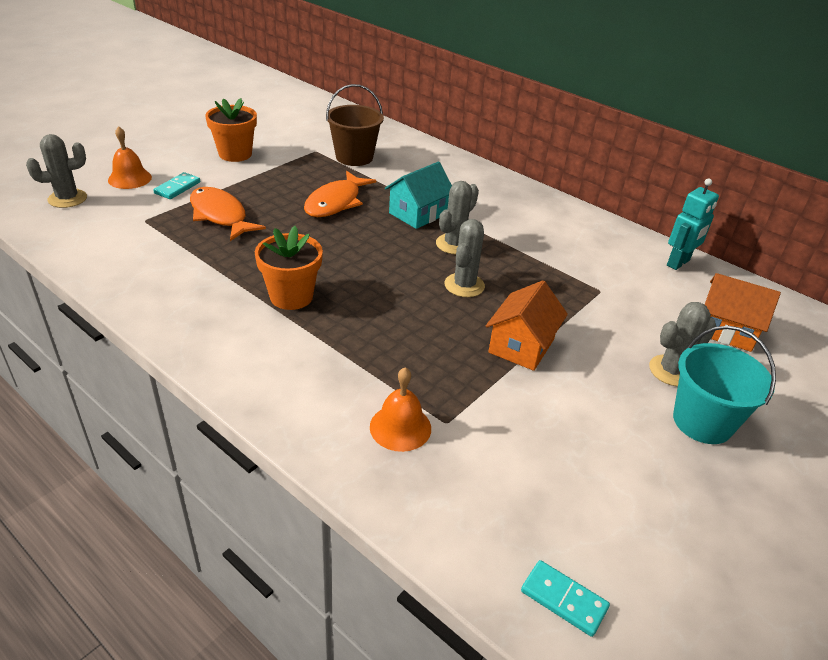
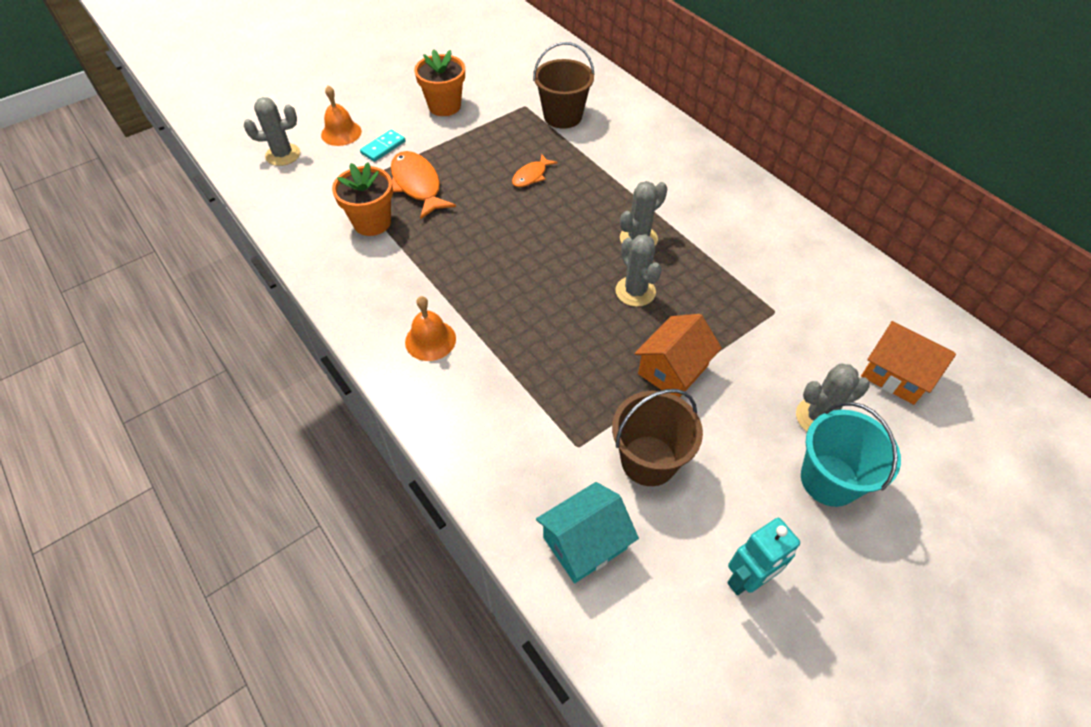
camera: 15 degrees right, 15 degrees up
(291, 296) = (466, 289): orange flower pot -> orange flower pot (372, 222)
(335, 202) = (531, 176): orange fish -> orange fish, size x0.57
(400, 427) = (534, 446): orange bell -> orange bell (430, 340)
(418, 213) = (611, 196): turquoise house -> turquoise house (585, 543)
(464, 285) = (635, 291): grey cactus -> grey cactus turned 60 degrees counterclockwise
(523, 426) = (648, 460): none -> brown bucket
(564, 599) = (635, 639): turquoise domino -> none
(678, 263) = (874, 284): turquoise robot -> turquoise robot (747, 579)

